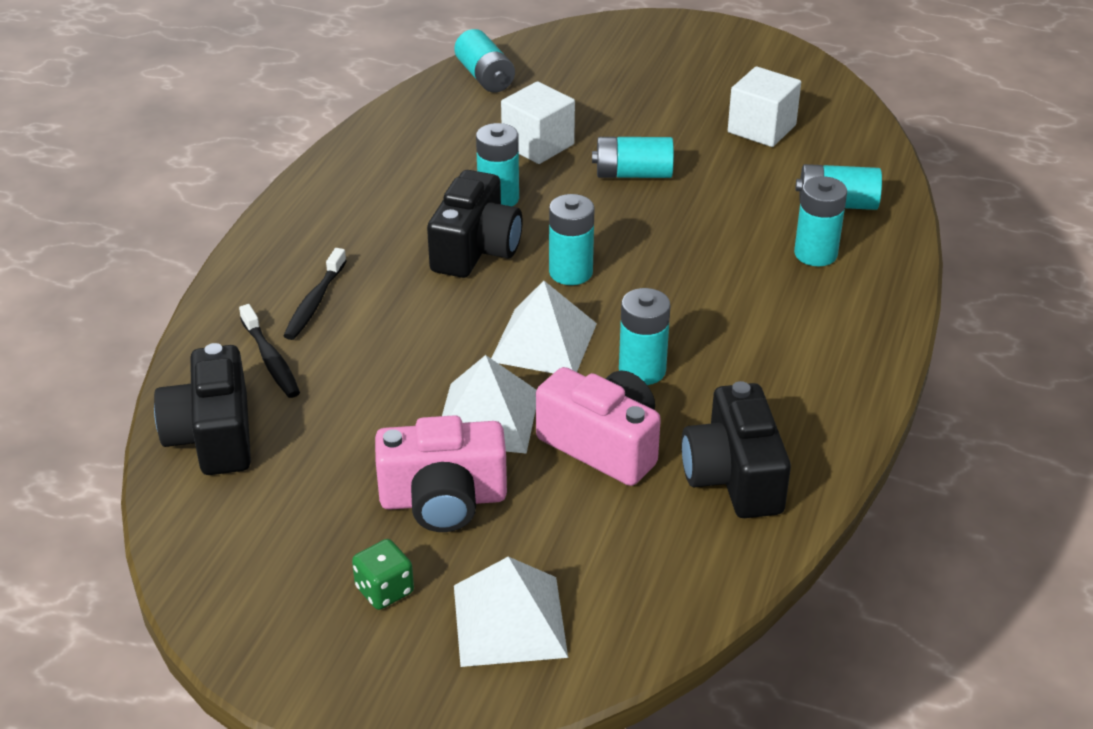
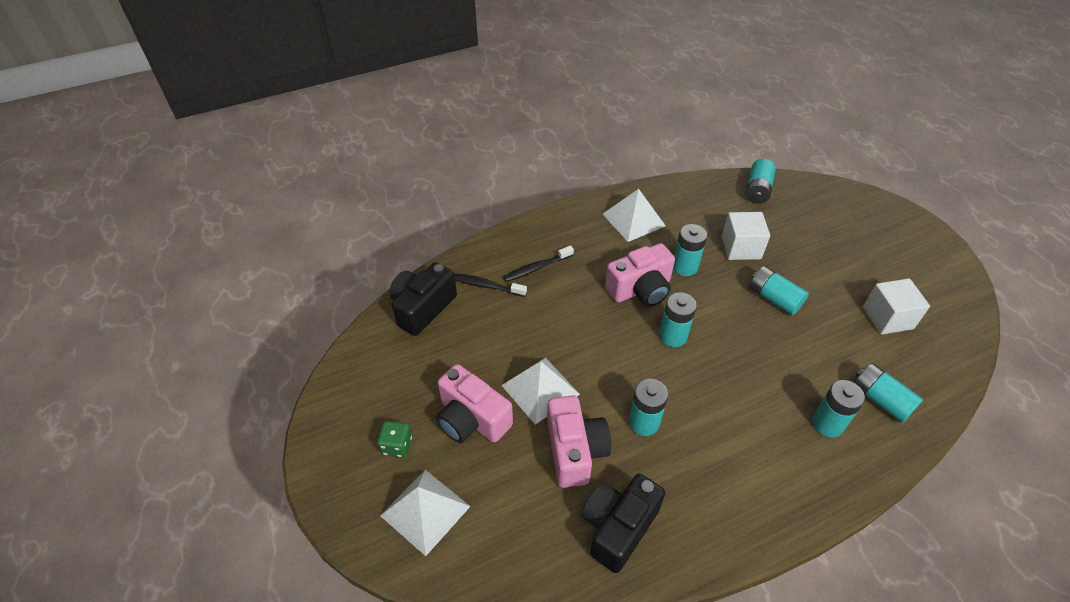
camera: 45 degrees right, 10 degrees up
(271, 360) = (486, 286): black toothbrush -> black toothbrush turned 90 degrees clockwise
(476, 249) = (640, 289): black camera -> pink camera
(543, 342) = (613, 367): white pyramid -> white pyramid (633, 219)

